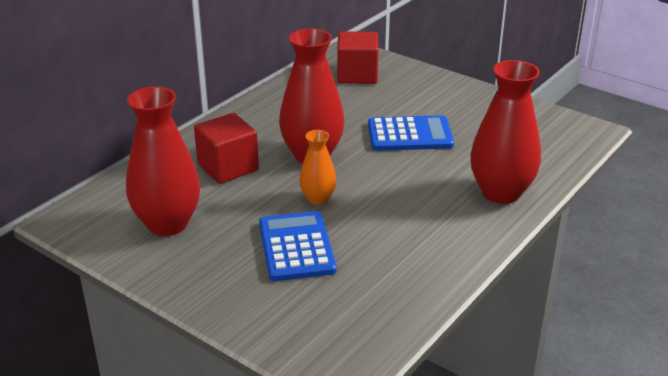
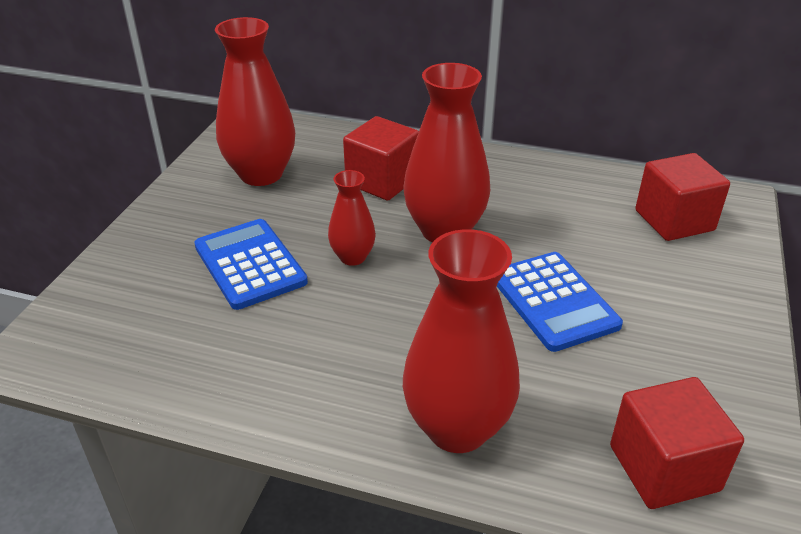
camera: 70 degrees right, 5 degrees up
(296, 247) = (249, 264): blue calculator -> blue calculator turned 90 degrees counterclockwise
(318, 199) = (352, 257): orange vase -> red vase
(549, 139) = (664, 468): none -> red cube

